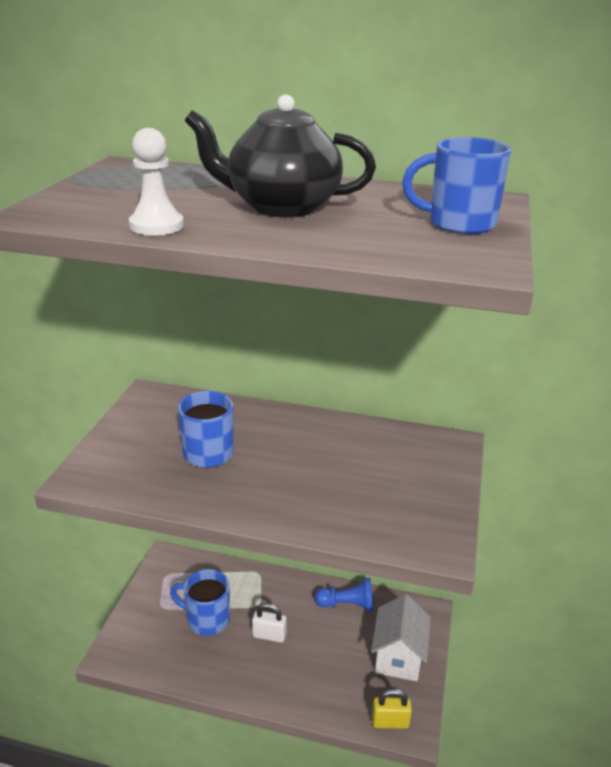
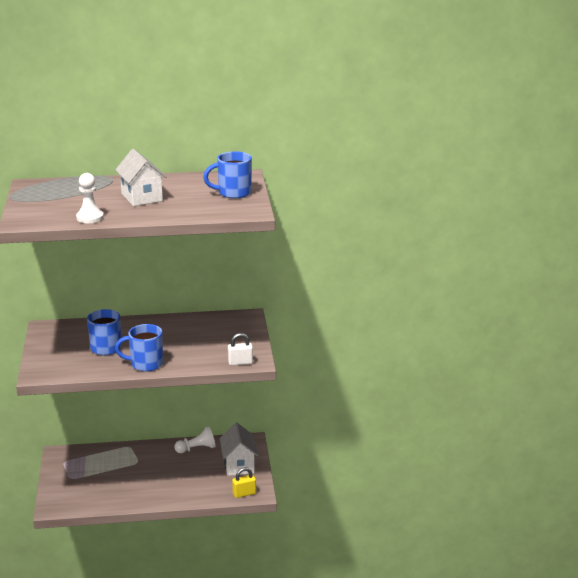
camera: 20 degrees left, 5 degrees down
(206, 619) = (106, 476): blue mug -> blue mug (145, 364)
(269, 635) = (152, 474): white padlock -> white padlock (240, 362)
(281, 207) = (142, 197): black teapot -> white house
(347, 605) = (197, 449): blue pawn -> white pawn

